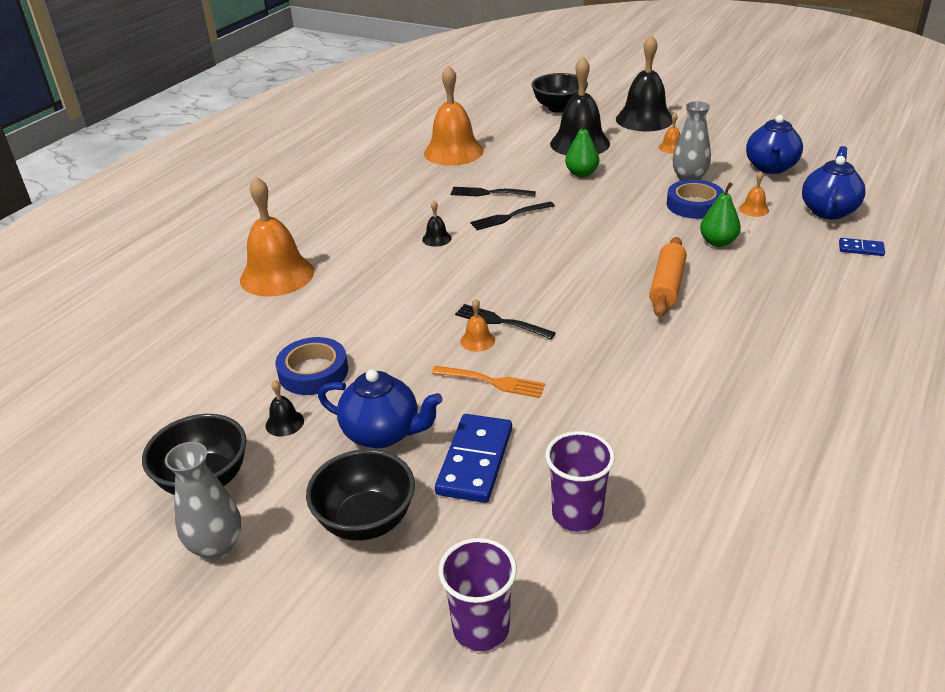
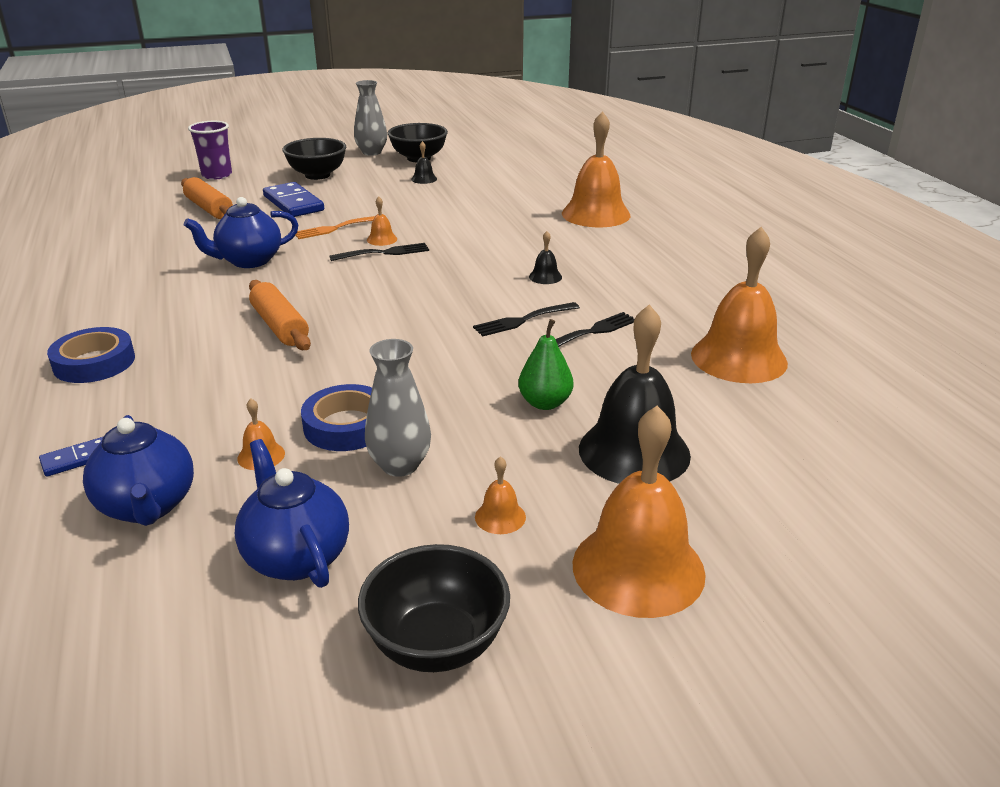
camera: 130 degrees right, 5 degrees down
(313, 372) = (454, 194): blue tape -> blue tape (94, 362)
(382, 433) = (363, 193): blue teapot -> blue teapot (249, 261)
(510, 216) = (523, 320): black fork -> black fork turned 135 degrees counterclockwise
(559, 108) = (804, 513): black bowl -> black bowl (436, 644)
(577, 514) = (209, 209): purple cup -> orange rolling pin
(644, 119) = (638, 568): black bell -> orange bell
(718, 242) = (269, 389): green pear -> none

